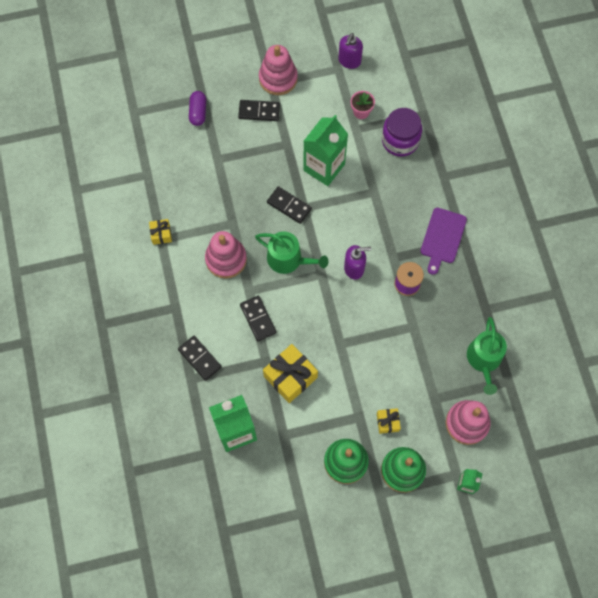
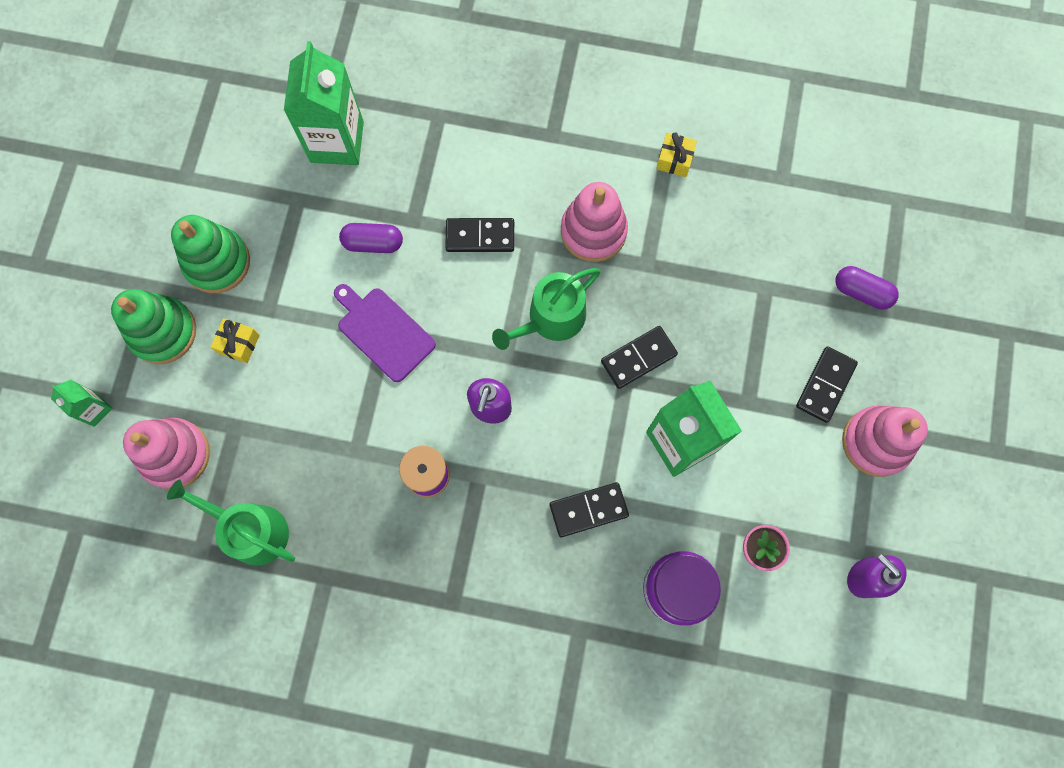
camera: 115 degrees right, 5 degrees up
(200, 358) = (461, 137): black domino -> black domino (588, 510)
(290, 377) = (373, 243): yellow gift -> purple capsule
(442, 238) = (474, 569): purple cutting board -> purple cutting board (383, 331)

